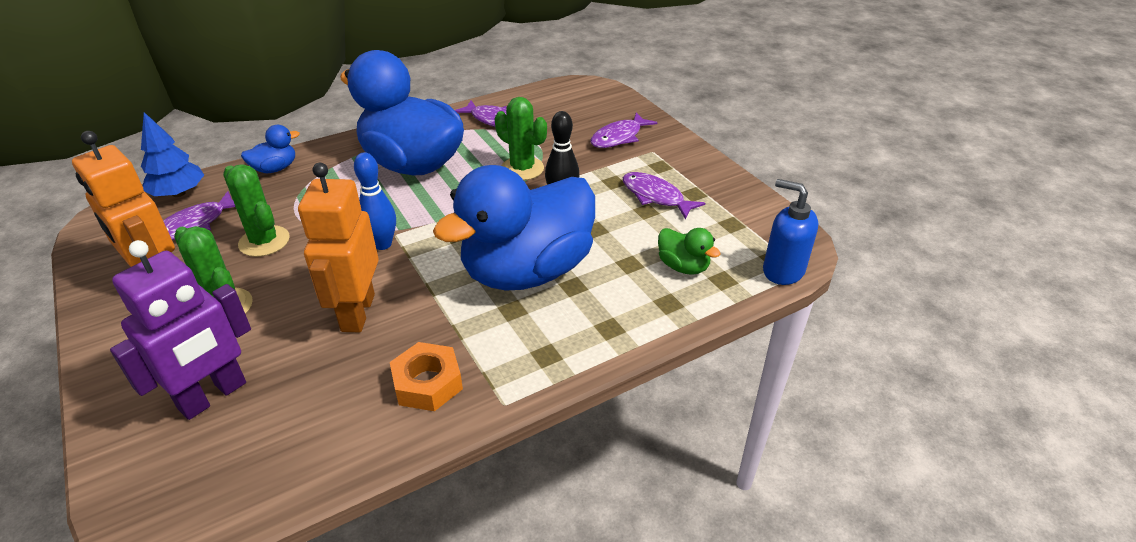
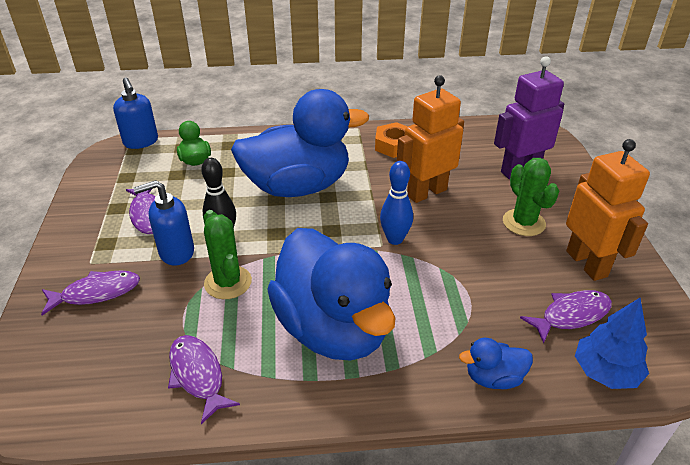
camera: 155 degrees left, 0 degrees up
(264, 241) = (498, 273): green cactus -> none
(357, 312) = (426, 192): orange robot -> orange robot turned 150 degrees counterclockwise
(590, 176) = (176, 252): none -> blue soap dispenser

